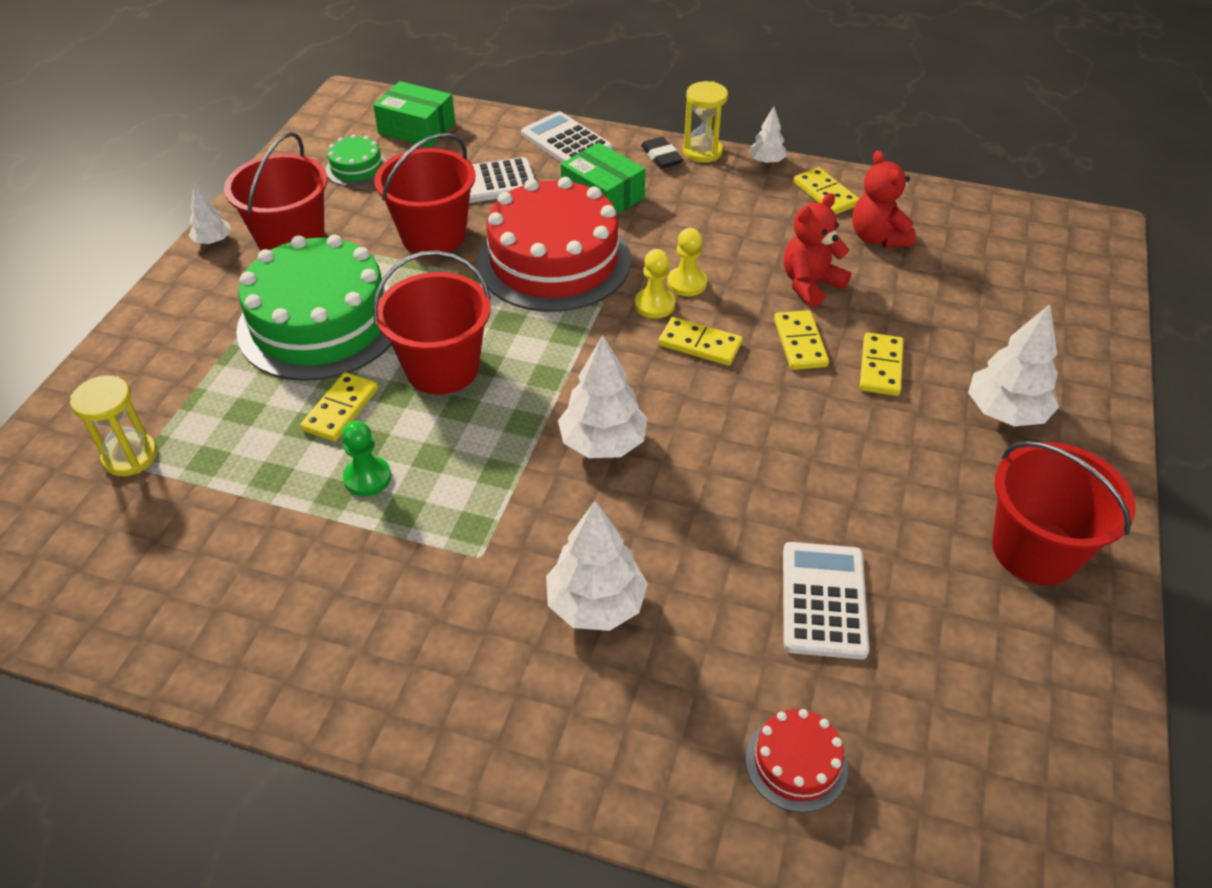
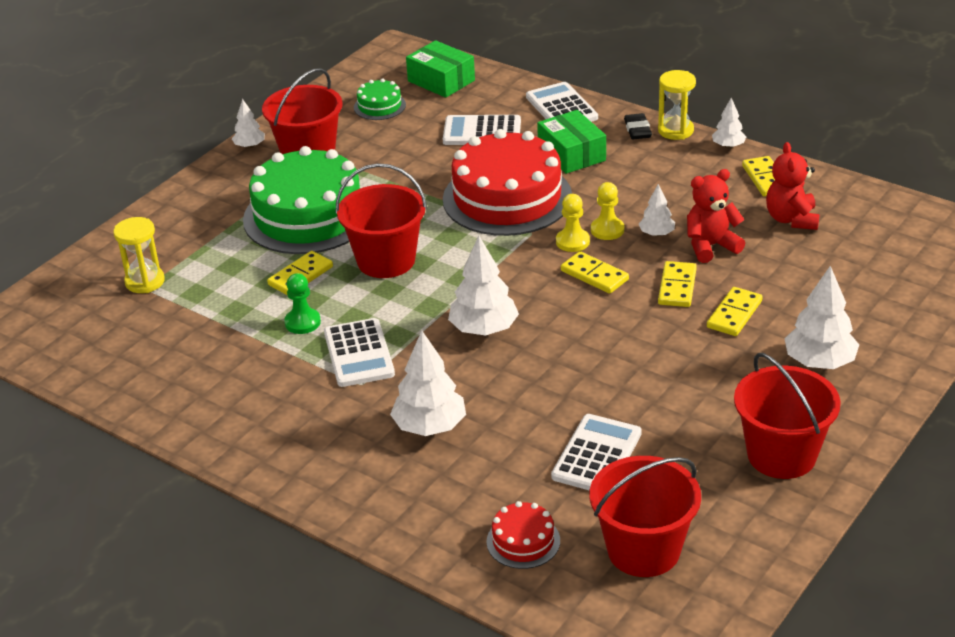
camera: 20 degrees right, 10 degrees down
(433, 235) = (419, 165): red bucket -> red bucket (643, 550)
(459, 510) = (359, 354): none -> white calculator
(743, 279) = (656, 234): none -> white tree

